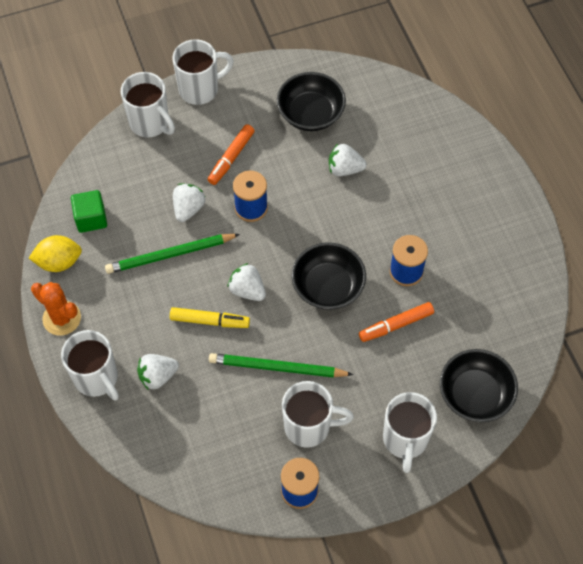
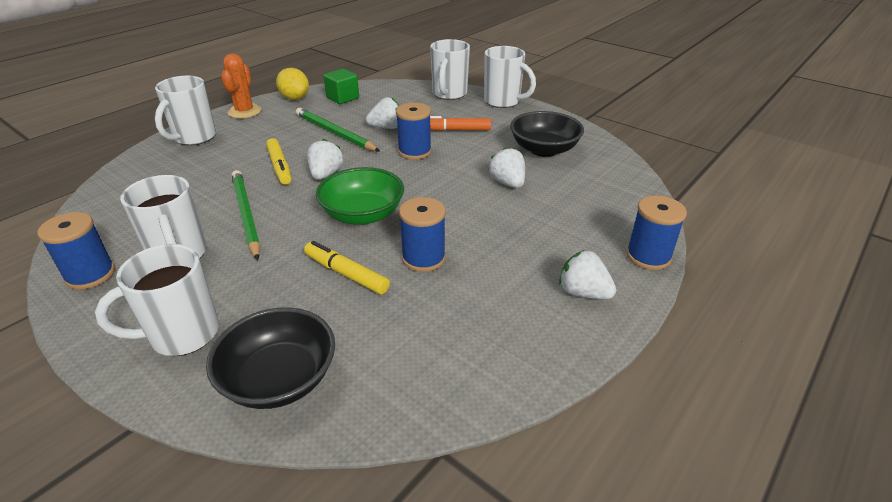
camera: 60 degrees right, 25 degrees down
(157, 376) = (207, 160): white strawberry -> white strawberry (583, 293)
(328, 286) = (363, 214): black bowl -> green bowl
(396, 325) = (346, 274): orange marker -> yellow marker
(480, 143) = (648, 256): none -> blue spool

